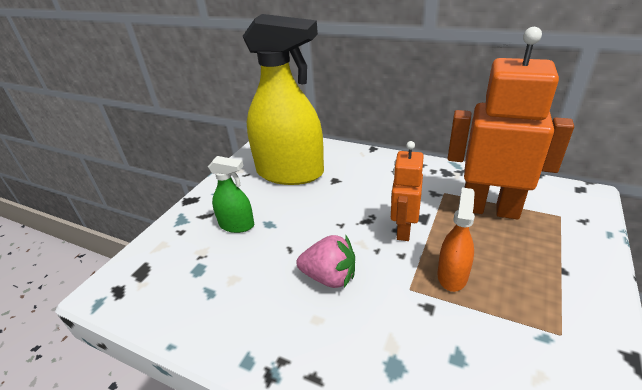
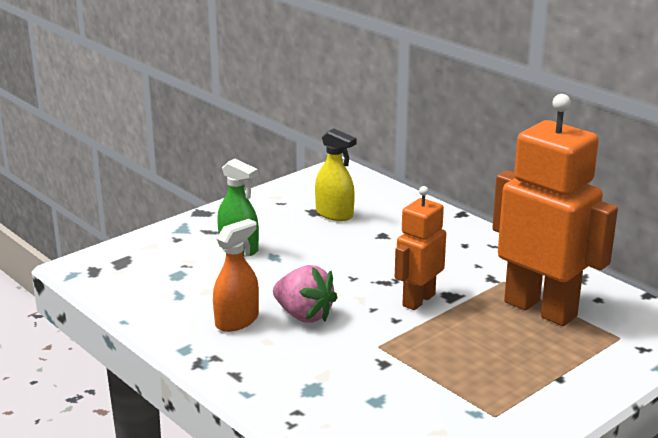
camera: 20 degrees right, 10 degrees down
(290, 173) = (334, 214): yellow spray bottle -> yellow spray bottle, size x0.45
(452, 275) = (432, 348): orange spray bottle -> orange spray bottle (237, 321)

